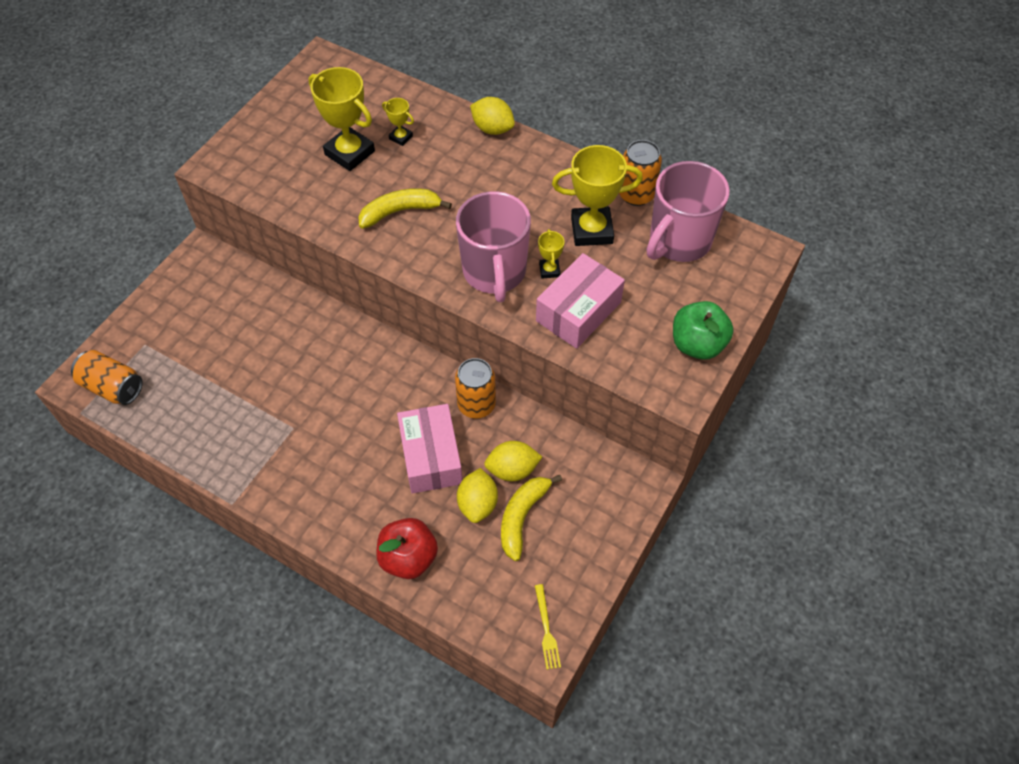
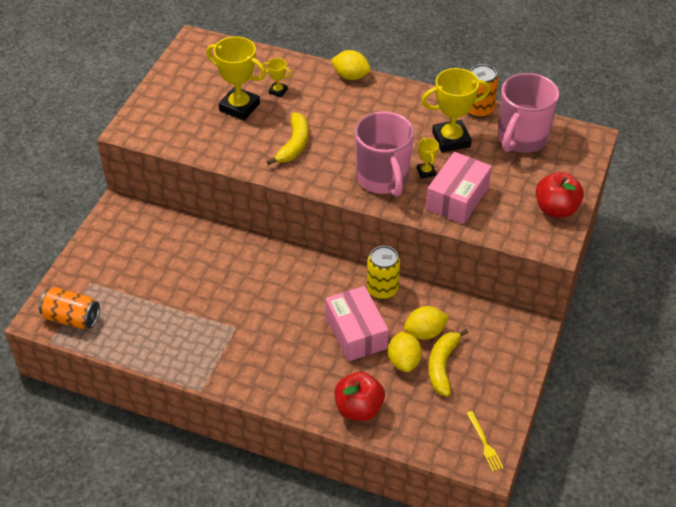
camera: 10 degrees left, 10 degrees down
(400, 211) = (294, 145): yellow banana -> yellow banana turned 135 degrees clockwise
(476, 404) = (382, 289): orange can -> yellow can
(697, 344) = (556, 209): green apple -> red apple

